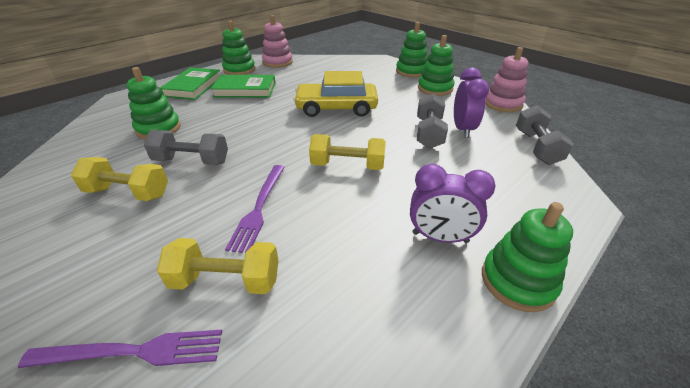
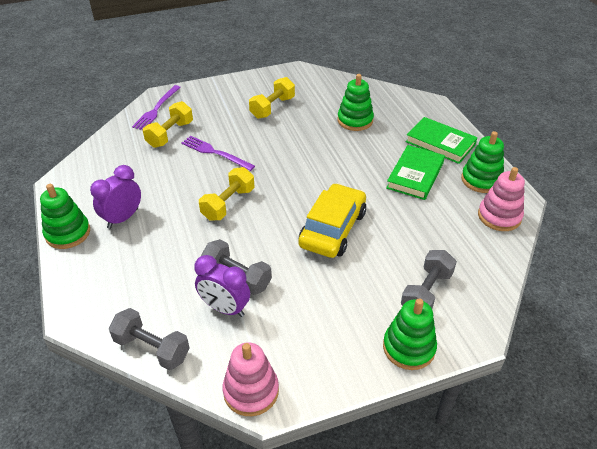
camera: 115 degrees right, 5 degrees up
(192, 161) = (292, 132): grey dumbbell -> grey dumbbell (426, 292)
(435, 88) = (335, 342): green stacking toy -> none

